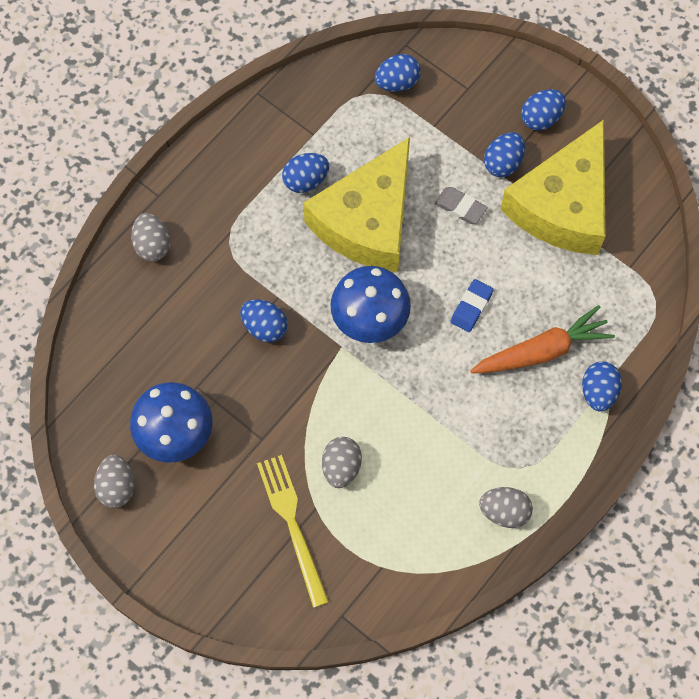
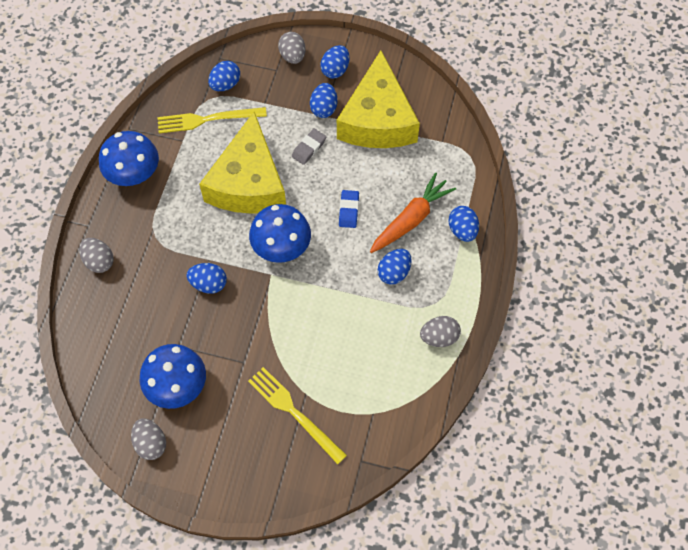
camera: 25 degrees left, 5 degrees down
(238, 153) = (134, 174): none -> blue mushroom
(305, 180) = (191, 173): blue egg -> blue egg (394, 272)
(341, 467) = (310, 357): grey egg -> grey egg (292, 56)
(355, 119) = (207, 119): none -> yellow fork
(460, 207) = (309, 148): grey eraser -> grey eraser turned 60 degrees counterclockwise

